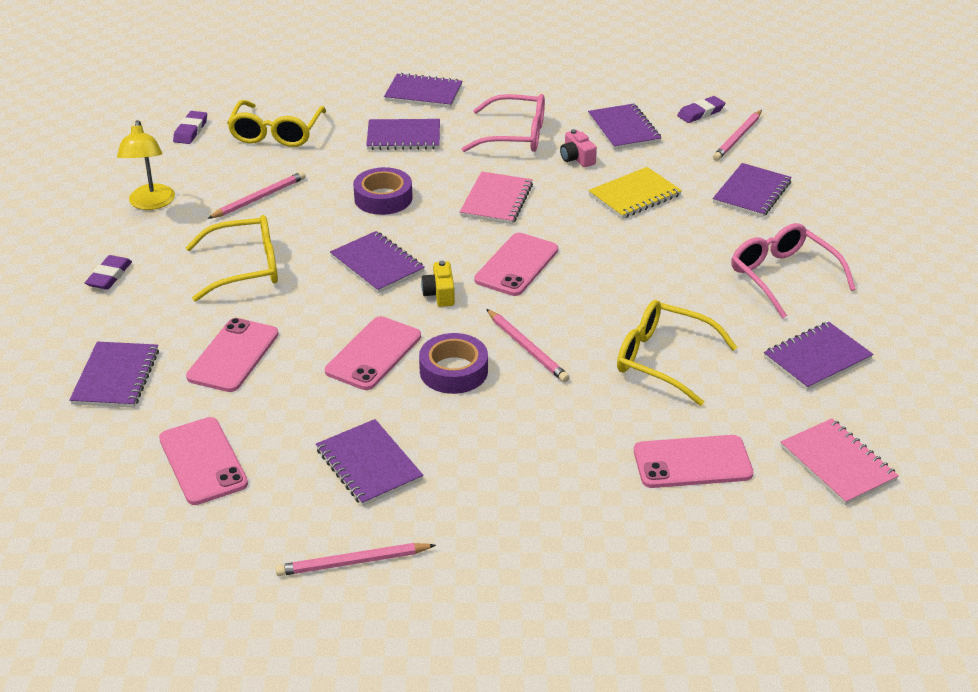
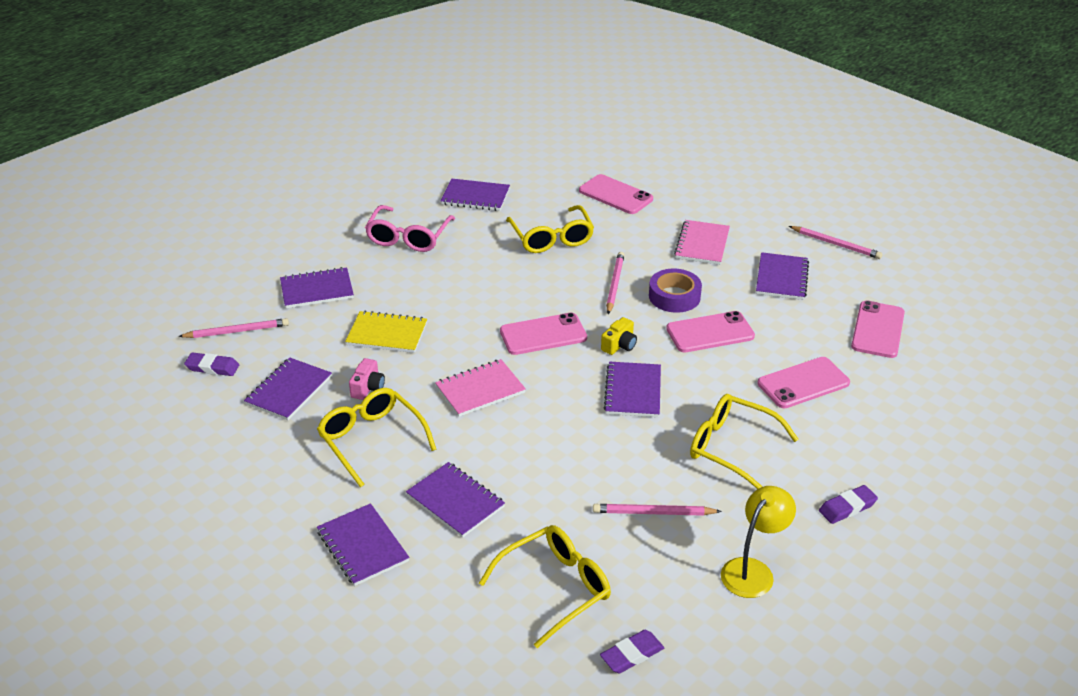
camera: 135 degrees left, 0 degrees up
(116, 377) = (898, 414): purple notebook -> none
(383, 198) = (556, 446): purple tape -> none
(515, 135) = (371, 440): pink glasses -> yellow glasses
(837, 464) = (552, 162): pink notebook -> pink notebook (702, 244)

